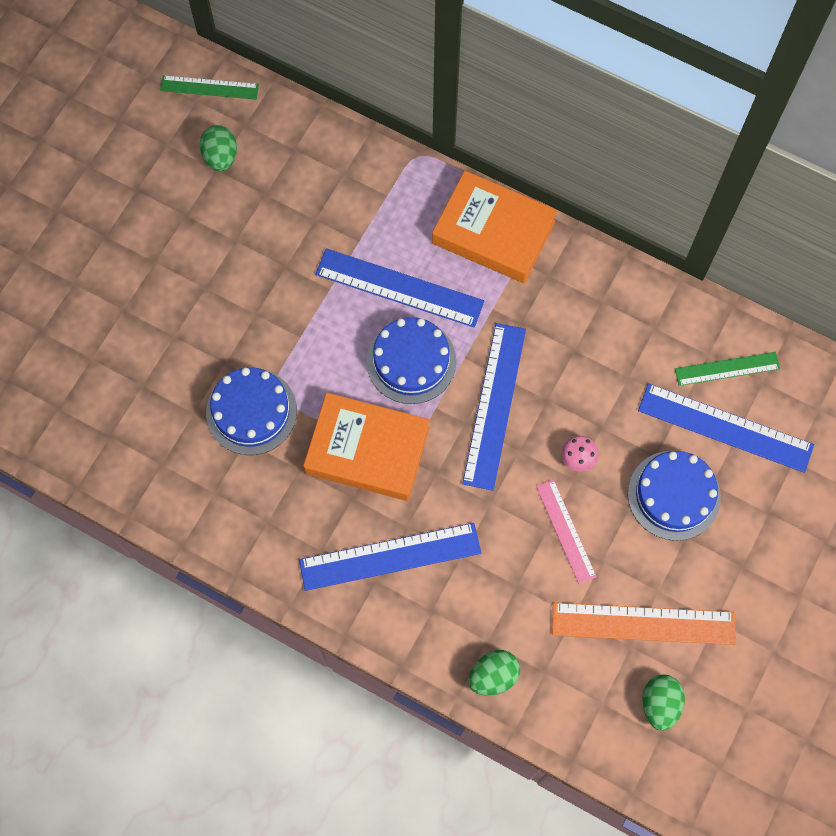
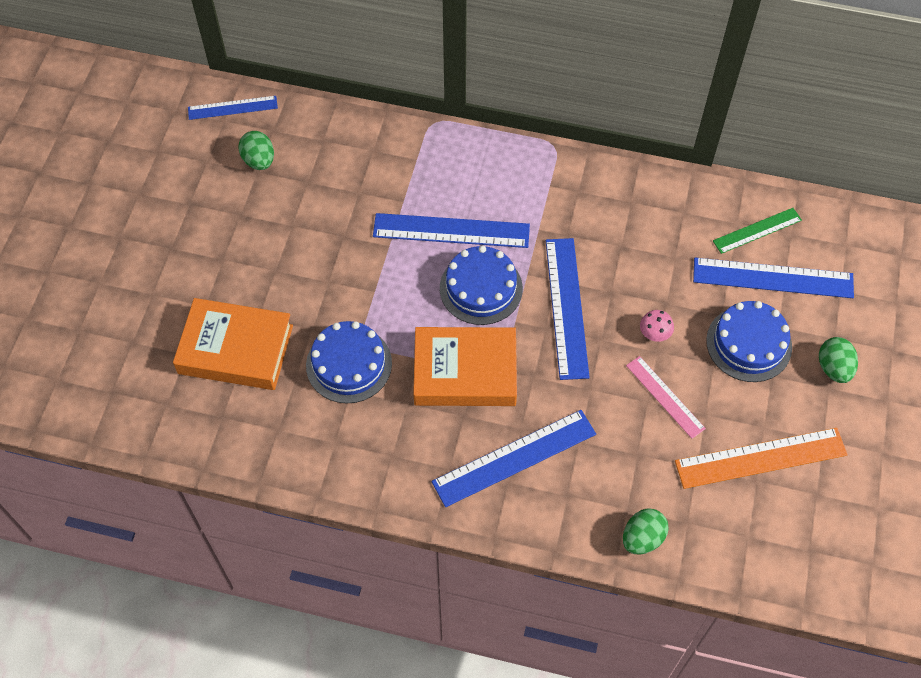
camera: 15 degrees left, 10 degrees down
(209, 87) = (232, 108): green ruler -> blue ruler
(493, 232) = (519, 168): orange book -> orange book (236, 349)
(659, 704) = (799, 524): green egg -> green egg (833, 368)

